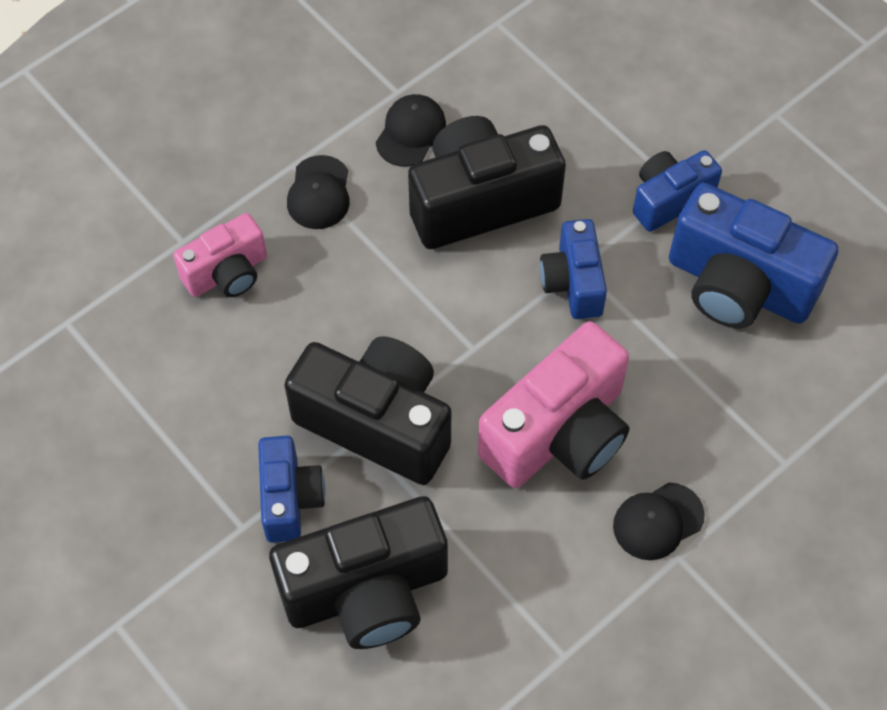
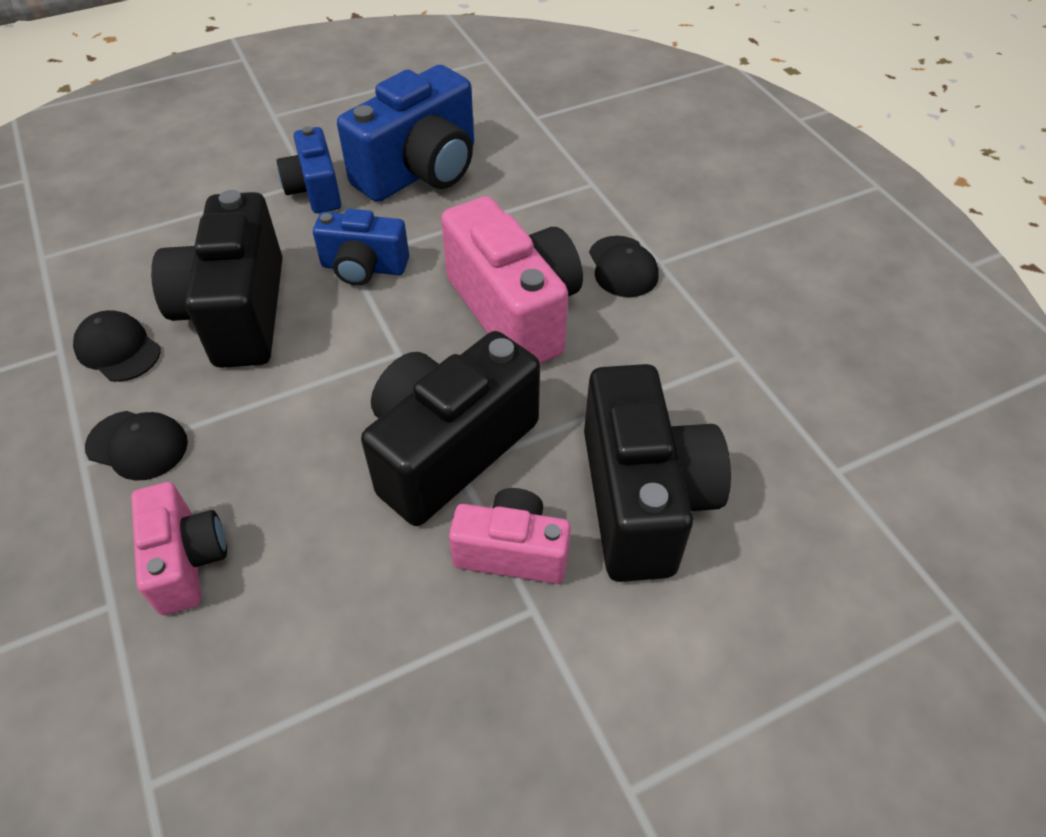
camera: 75 degrees left, 10 degrees down
(290, 498) = (512, 551): blue camera -> pink camera

